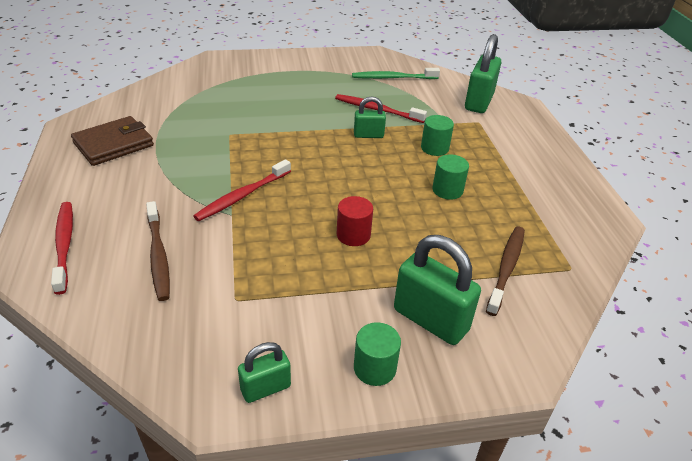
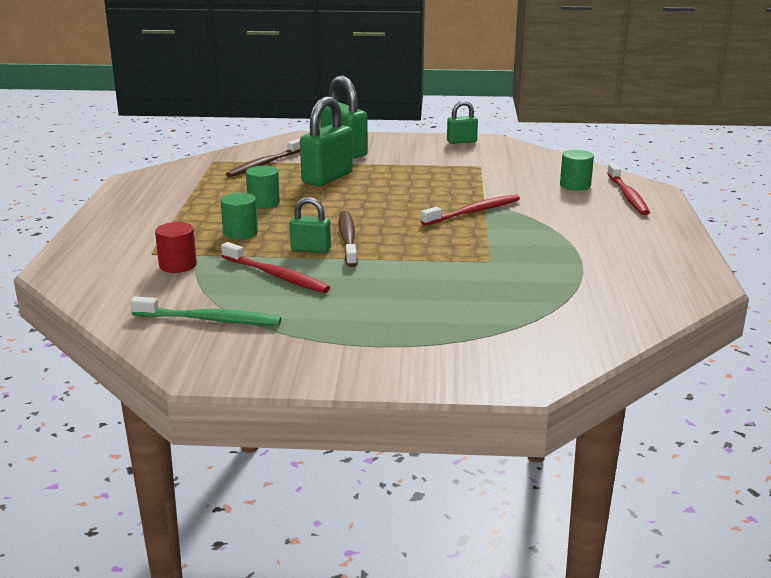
camera: 165 degrees left, 15 degrees down
(113, 144) = (632, 260): brown wallet -> none
(158, 256) = (544, 186): brown toothbrush -> brown toothbrush (348, 239)
(353, 235) = (376, 185): red cylinder -> red cylinder (178, 265)
(374, 368) = (393, 142): green cylinder -> green cylinder (575, 185)
(479, 102) = (116, 275): green padlock -> green padlock (327, 178)

